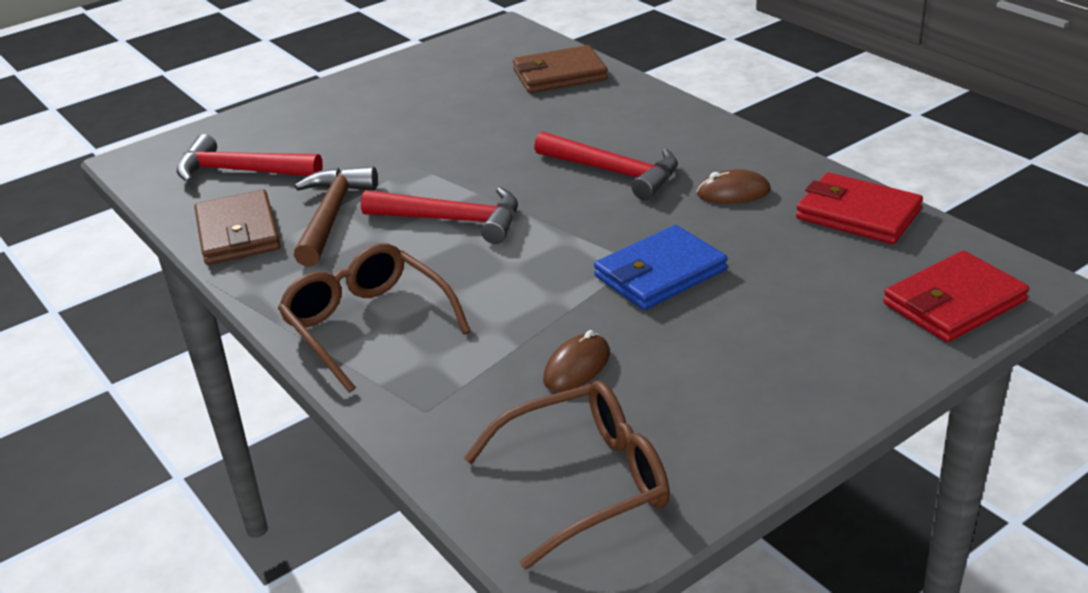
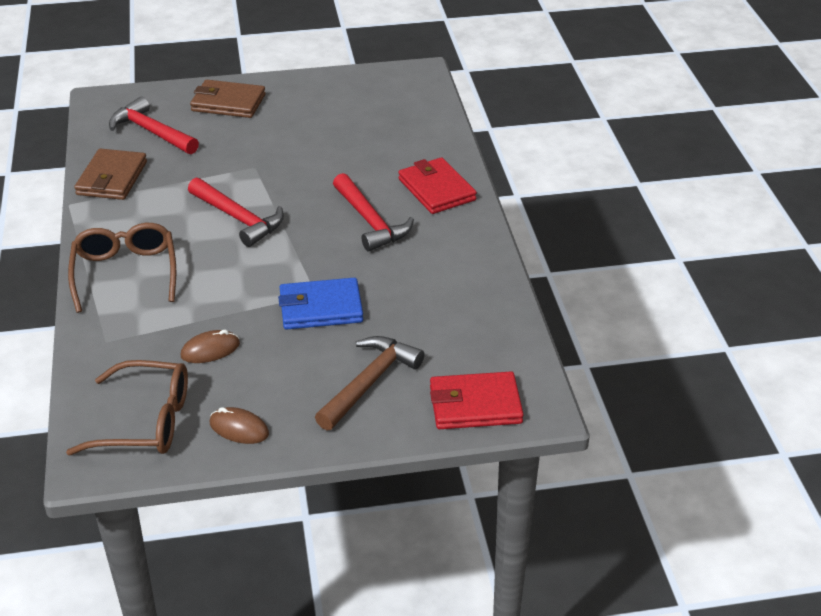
camera: 25 degrees right, 5 degrees up
(331, 216) = (173, 187): brown hammer -> brown hammer (369, 382)
(559, 75) = (417, 127): brown wallet -> brown wallet (228, 103)
(733, 193) = (428, 268): brown mouse -> brown mouse (239, 429)
(858, 214) = (490, 317): red wallet -> red wallet (437, 189)

